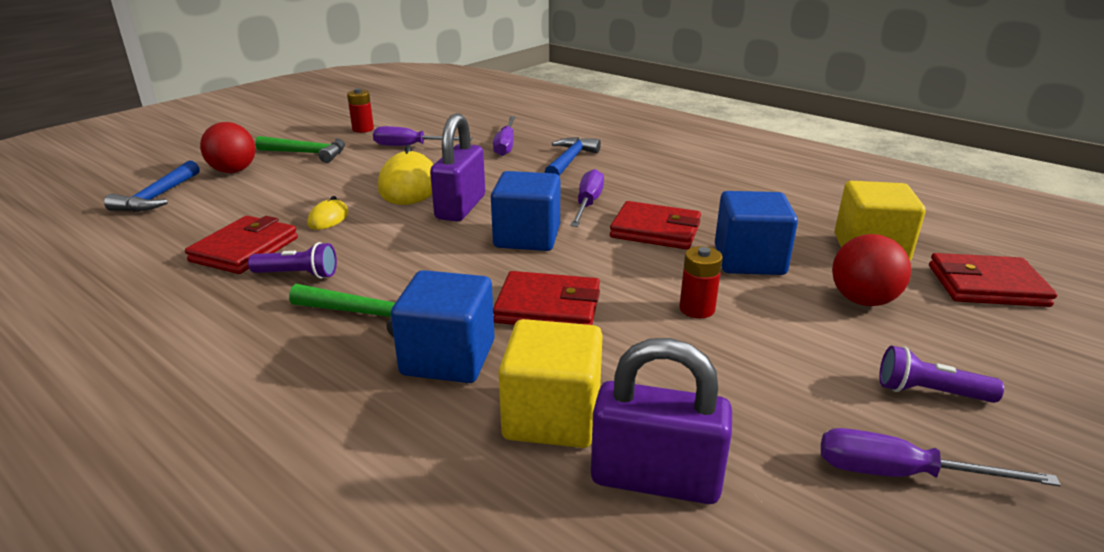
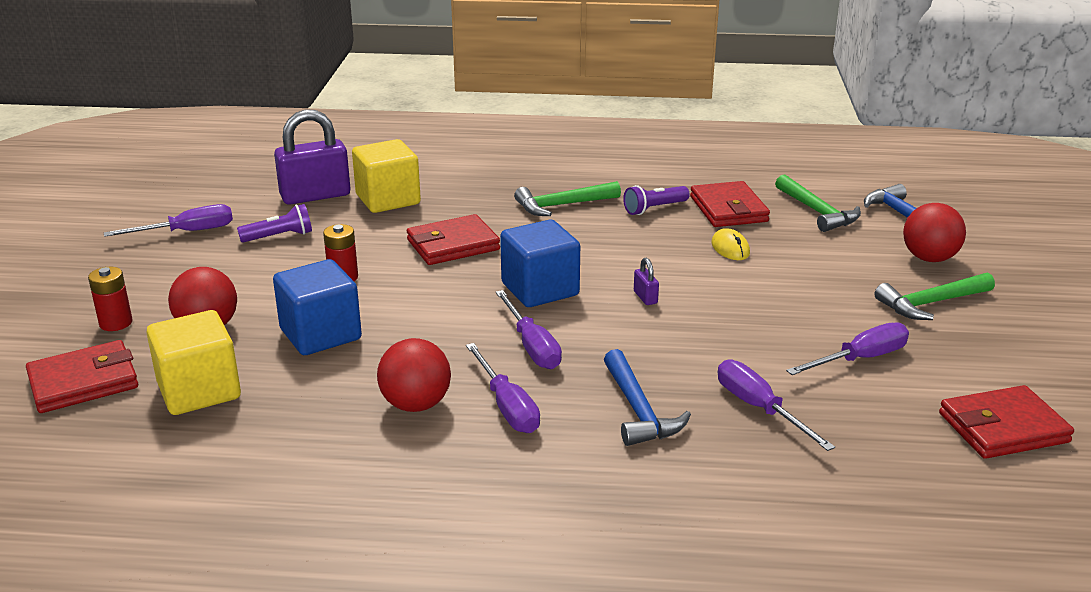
camera: 145 degrees right, 0 degrees up
(194, 222) = (817, 212): none -> green hammer
(363, 129) = (983, 366): red battery -> red battery (116, 323)
(408, 186) = (739, 303): yellow mouse -> none
(448, 358) = (478, 203): blue cube -> none
(460, 207) = (645, 297): purple padlock -> purple padlock, size x0.41
(644, 181) = (507, 406): none -> purple screwdriver
(655, 230) = (431, 337): red wallet -> red wallet (1003, 428)
(702, 197) = (416, 405): none -> red ball
(929, 392) = (162, 275): purple flashlight -> purple flashlight (280, 236)

